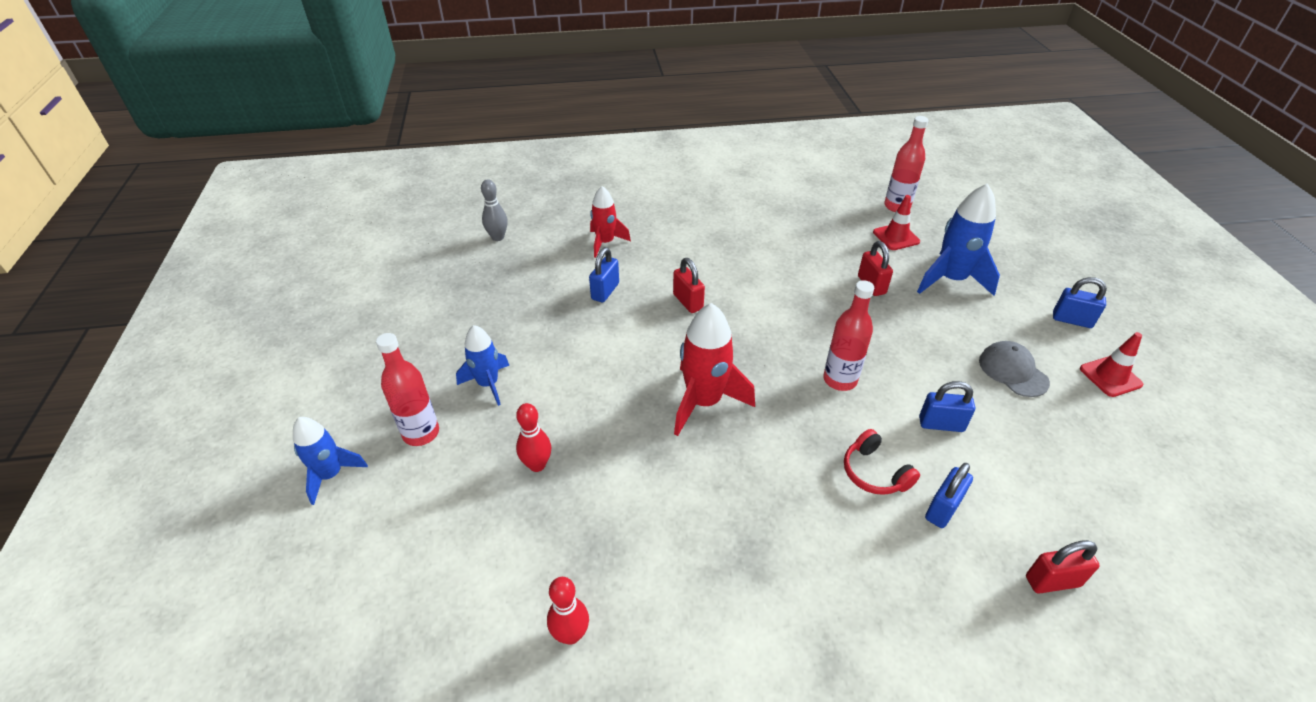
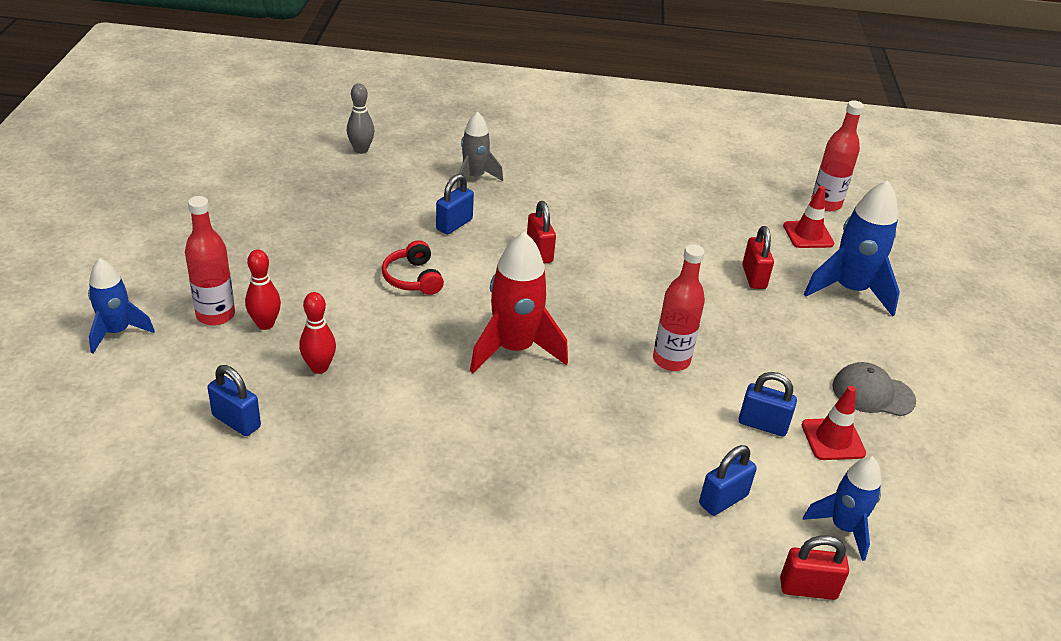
camera: 10 degrees right, 5 degrees down
(488, 384) = (298, 286): blue rocket -> blue rocket (843, 528)
(571, 634) = (295, 515): red bowling pin -> red bowling pin (265, 324)
(605, 243) = (474, 177): red rocket -> grey rocket
(874, 473) = (666, 452): red headphones -> red headphones (413, 278)
(1013, 371) = (872, 393): grey cap -> grey cap turned 60 degrees counterclockwise
(1072, 320) = (972, 359): blue padlock -> blue padlock (236, 421)
(1110, 377) = (985, 422): red traffic cone -> red traffic cone (833, 439)

